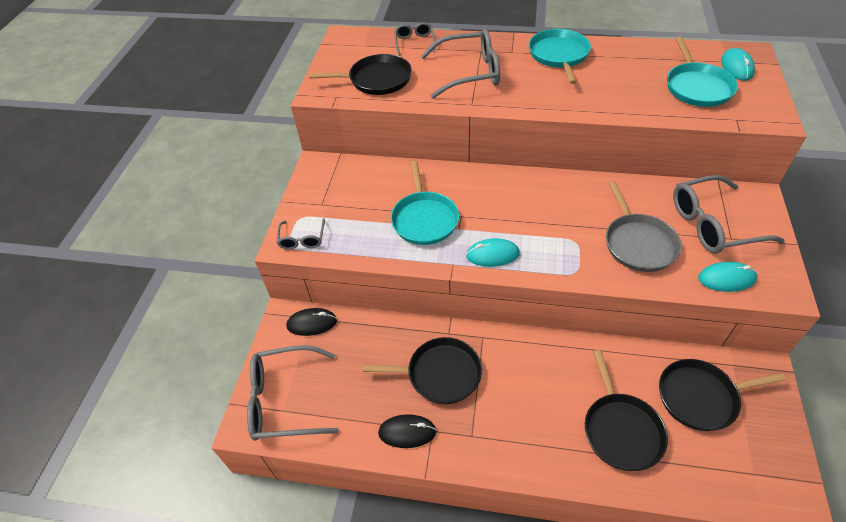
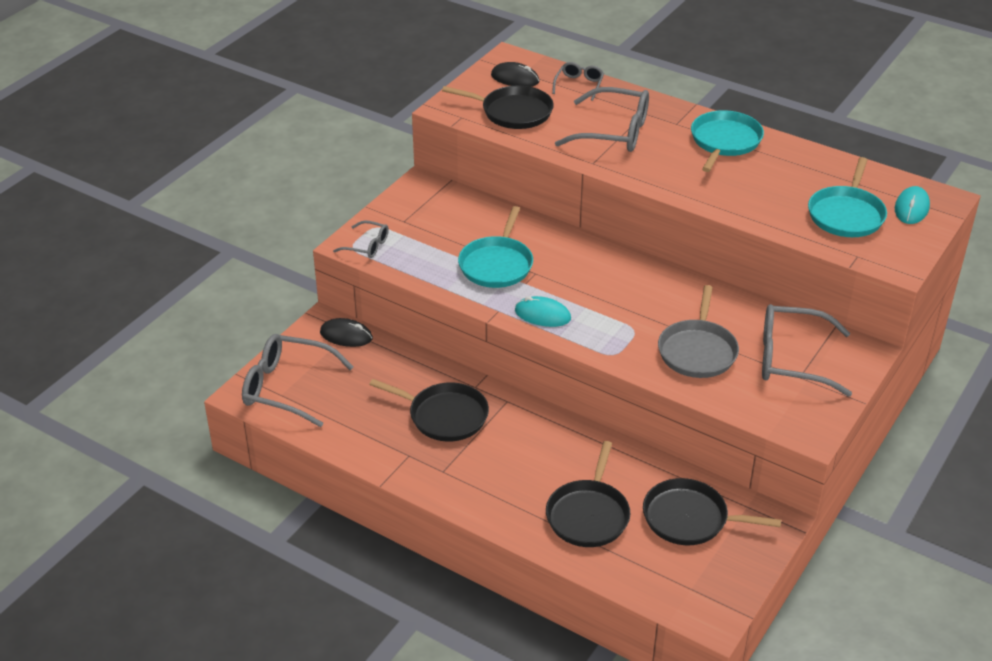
camera: 20 degrees right, 10 degrees down
(302, 239) = (367, 246): grey glasses -> grey glasses turned 90 degrees counterclockwise
(407, 432) = (385, 448): black mouse -> black mouse (515, 78)
(726, 279) = (761, 406): turquoise mouse -> none

